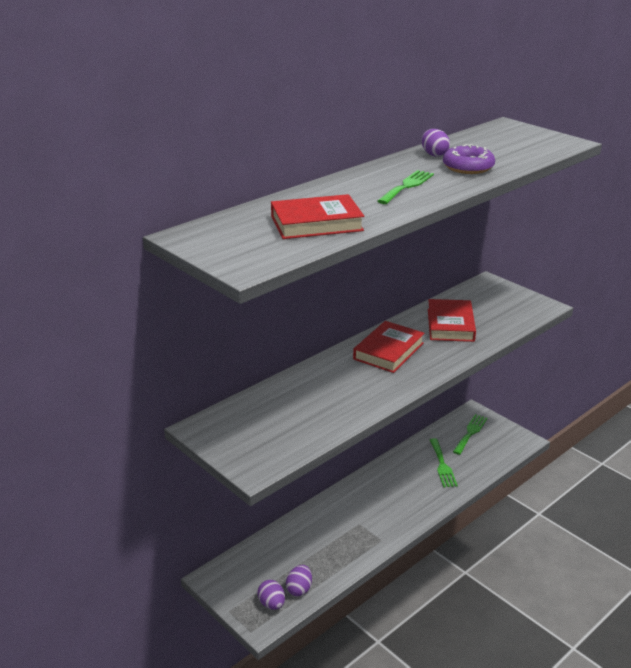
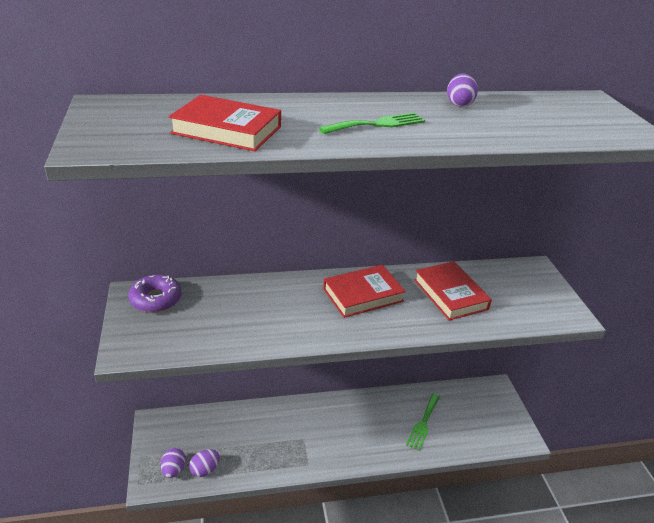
camera: 30 degrees right, 5 degrees up
(450, 325) = (450, 294): red book -> red book turned 60 degrees counterclockwise
(468, 167) = (475, 126): purple donut -> purple donut (156, 299)
(470, 433) = (477, 406): green fork -> none

